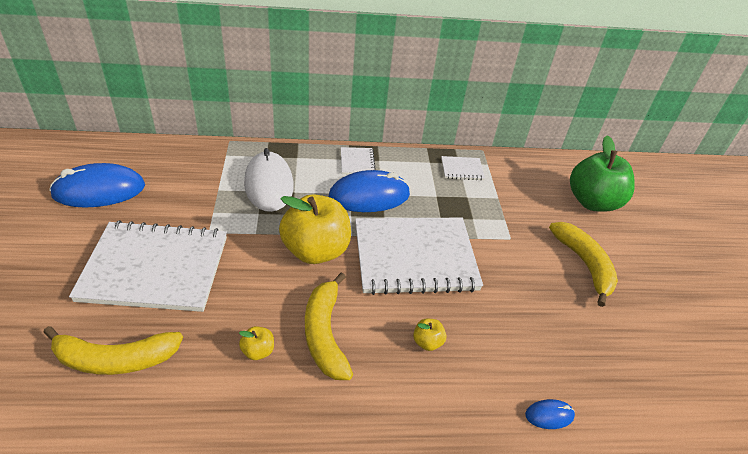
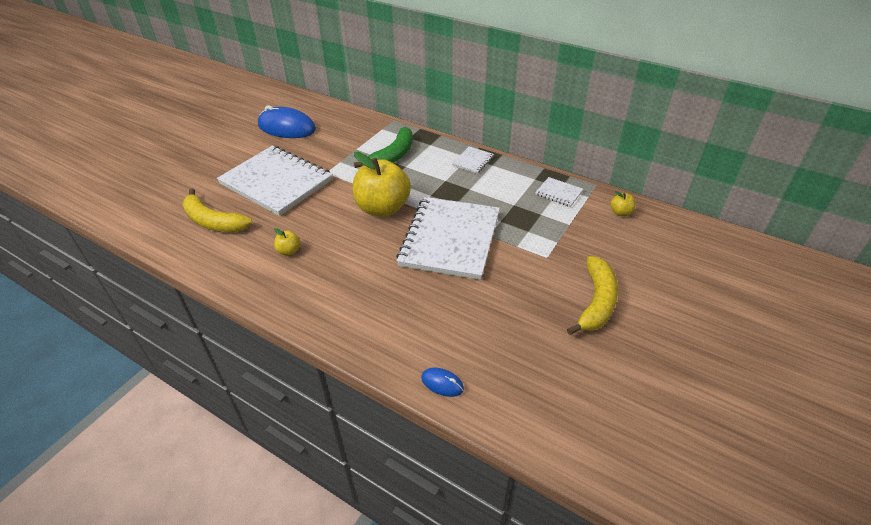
camera: 40 degrees right, 0 degrees up
(269, 184) = (392, 156): white mouse -> green banana
(325, 334) = (338, 259): yellow banana -> none
(369, 196) = (458, 187): blue mouse -> none
(415, 257) = (450, 239): white notebook -> white notebook turned 75 degrees clockwise
(427, 342) = (401, 295): yellow apple -> yellow apple (620, 213)
(592, 202) = (665, 260): green apple -> none

